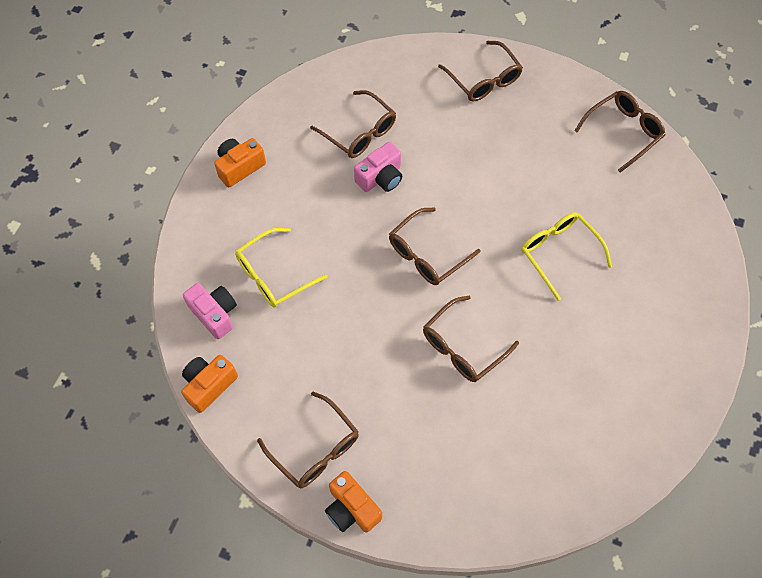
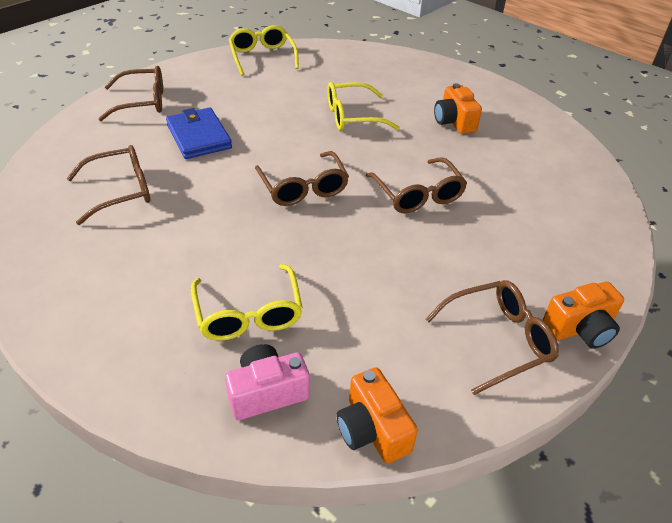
camera: 70 degrees left, 20 degrees down
(239, 167) = (68, 304): orange camera -> orange camera (454, 122)
(380, 177) = (190, 192): pink camera -> none
(456, 147) = (199, 136): none -> blue wallet
(622, 132) = (262, 57): brown glasses -> yellow glasses

